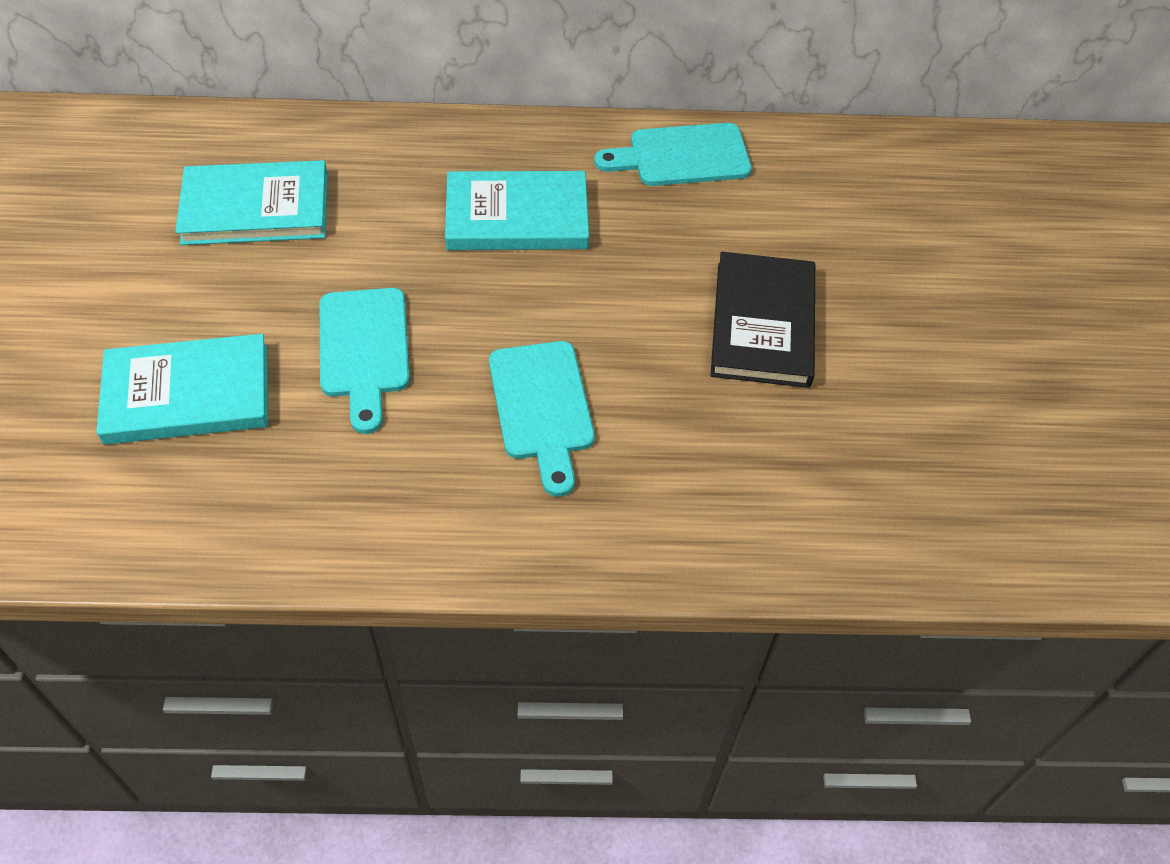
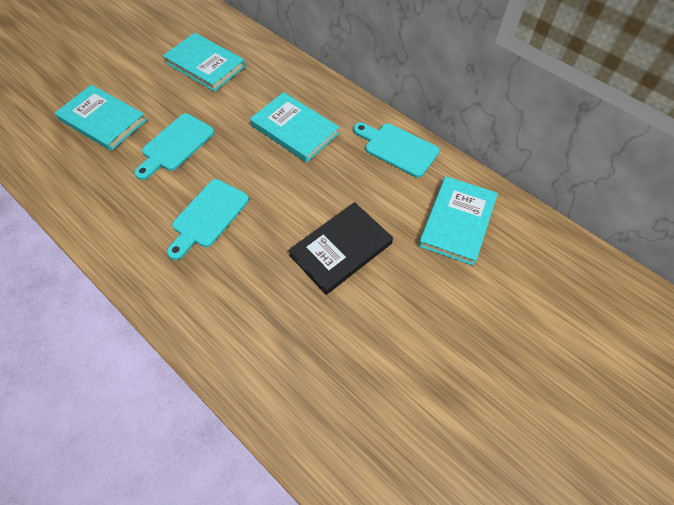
camera: 45 degrees right, 5 degrees up
(852, 199) = (457, 222): none -> turquoise book

